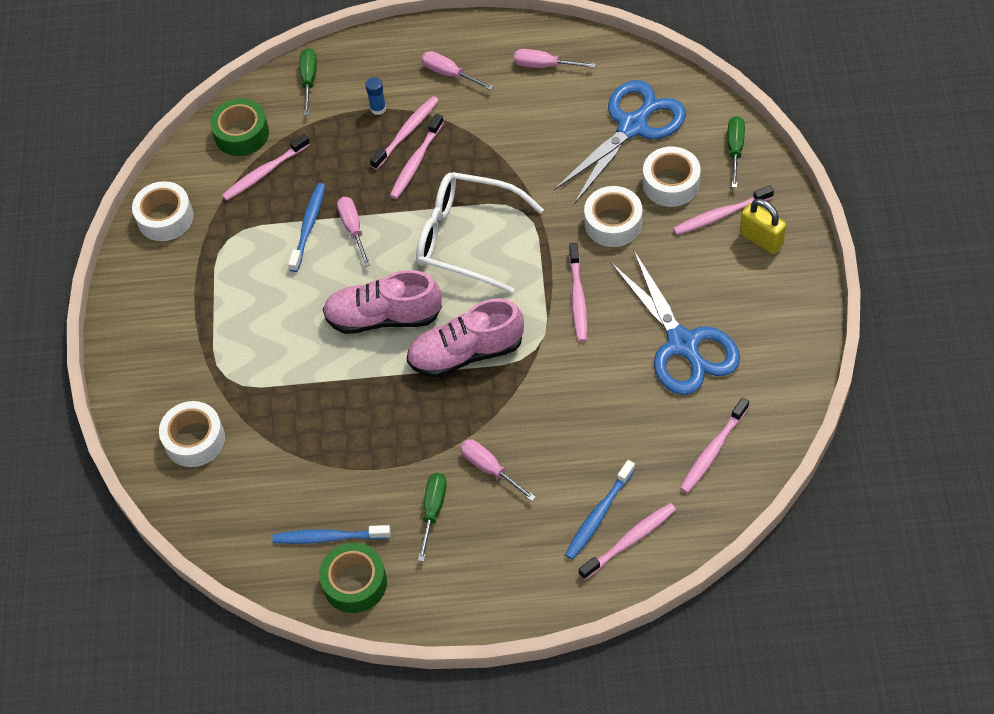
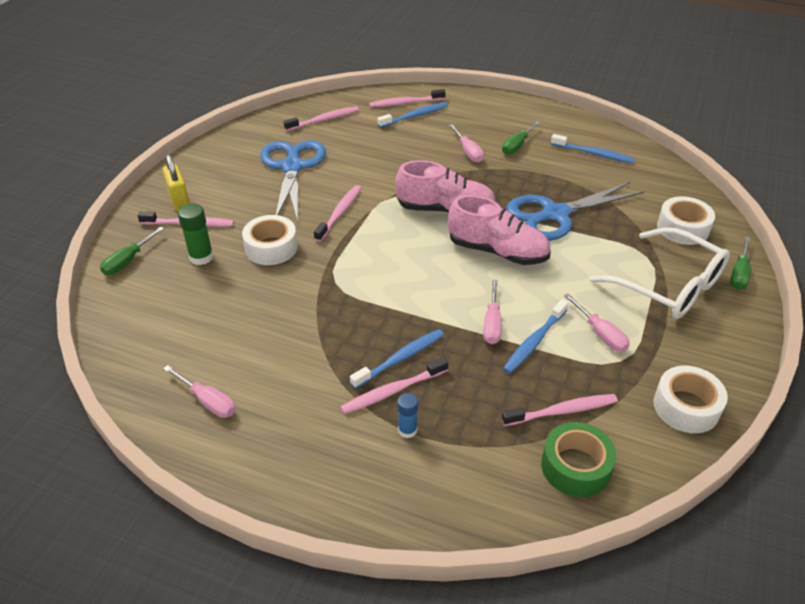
camera: 160 degrees left, 15 degrees down
(309, 79) = (469, 502): green screwdriver -> green screwdriver (739, 274)
(355, 583) = (584, 132): green tape -> none
(416, 162) = (400, 359): pink toothbrush -> blue toothbrush
(449, 74) = (308, 436): pink screwdriver -> pink screwdriver (601, 334)
(465, 238) = (397, 280): white glasses -> white glasses (670, 286)
(632, 126) = (186, 310): blue scissors -> blue scissors (555, 214)
(671, 183) = (201, 257): white tape -> green glue stick

